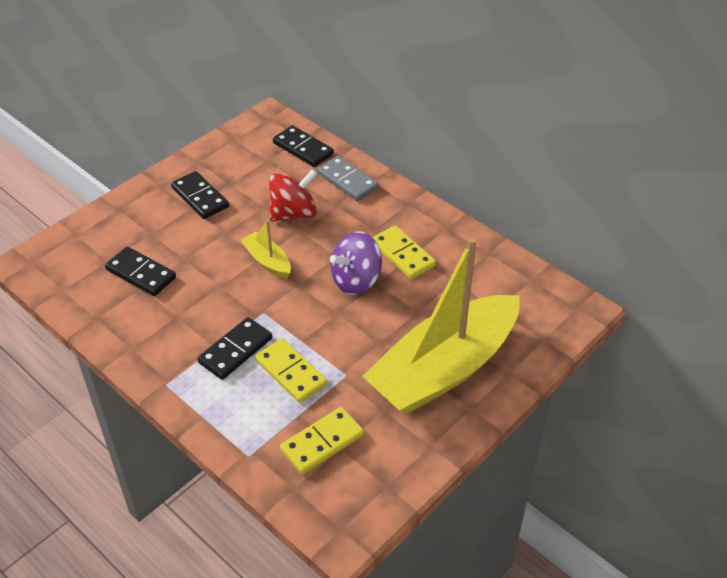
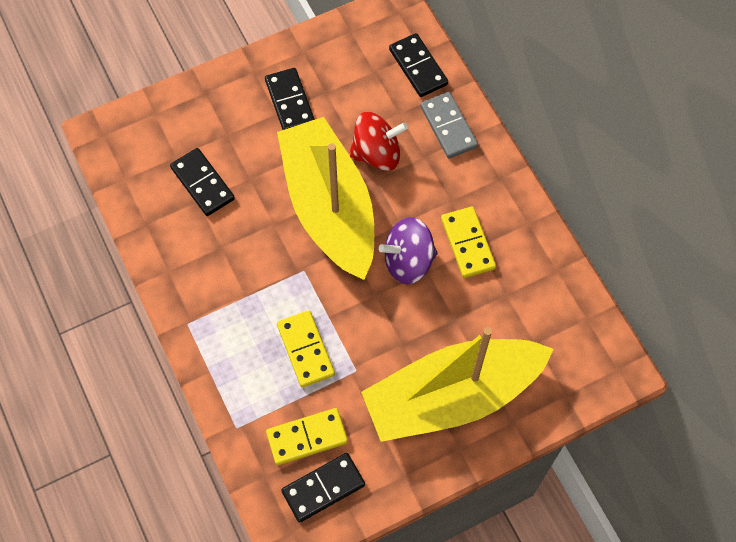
camera: 20 degrees right, 20 degrees up
(235, 350) = (263, 307): black domino -> black domino (323, 488)
(267, 261) = (329, 208): yellow boat -> yellow boat, size x2.48

